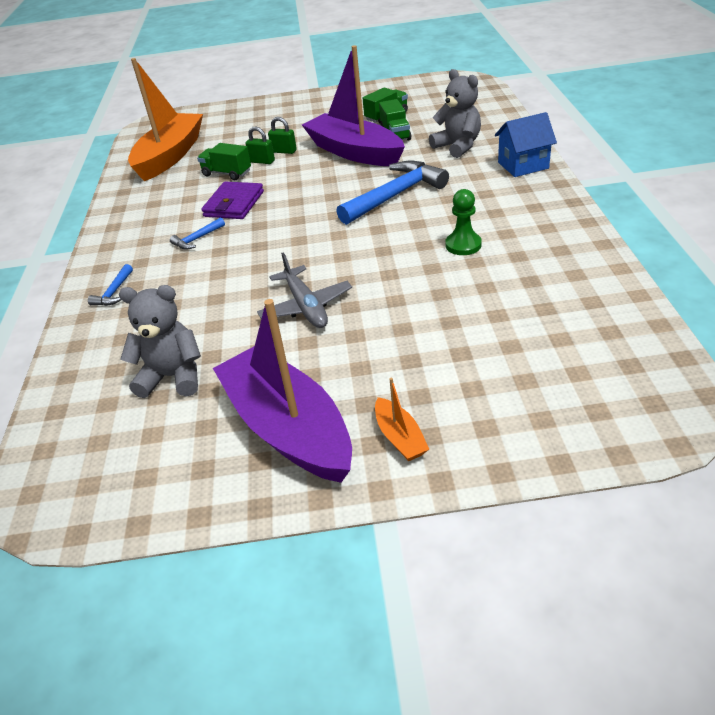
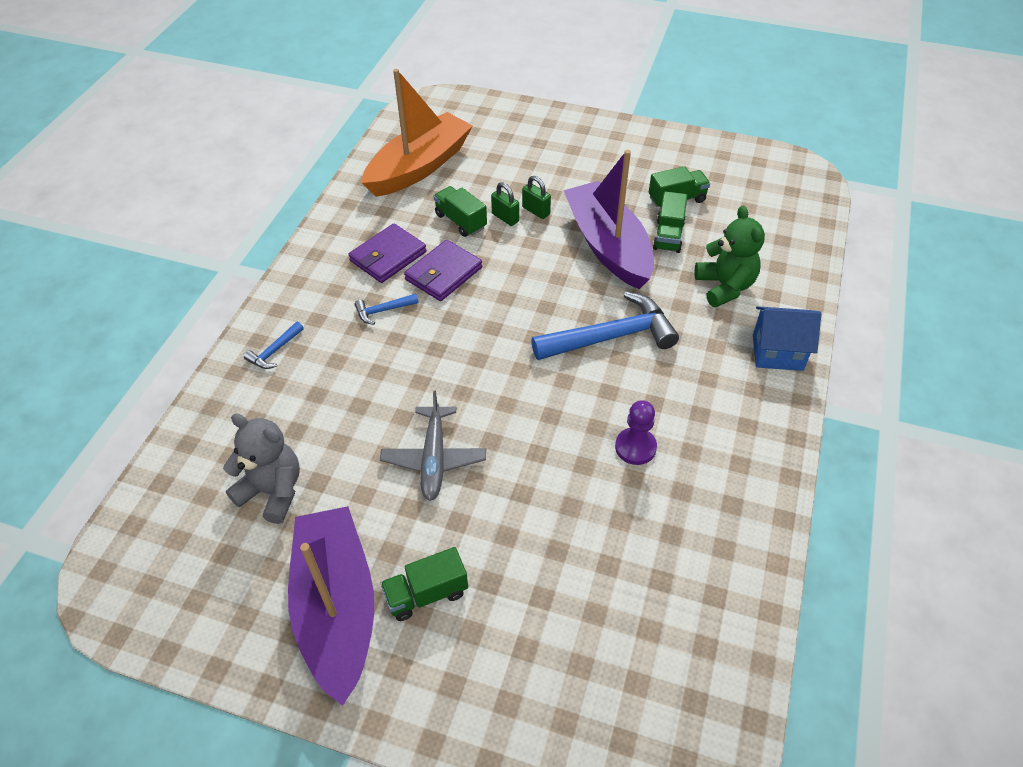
camera: 20 degrees right, 10 degrees up
(179, 209) = (388, 256): none -> purple wallet
(362, 388) = (426, 594): none -> green truck
(400, 437) = (425, 673): orange boat -> none
(457, 146) = (725, 287): grey teddy bear -> green teddy bear
(463, 245) = (635, 447): green pawn -> purple pawn

